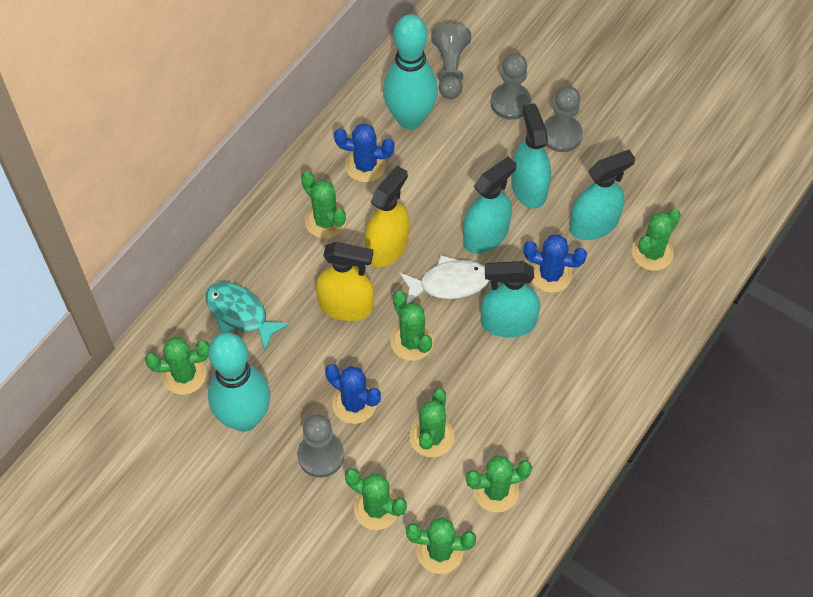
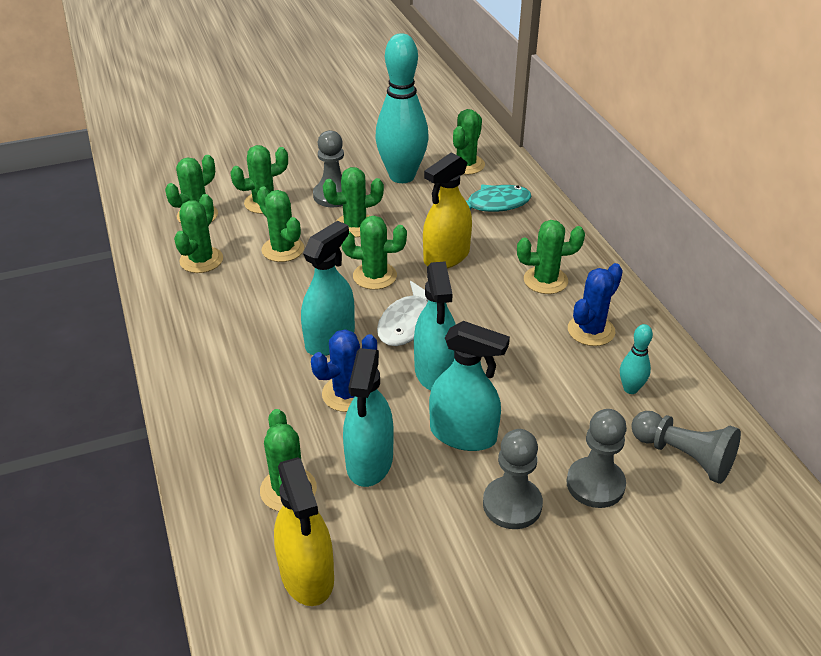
camera: 125 degrees right, 20 degrees down
(354, 404) = (355, 225): blue cactus -> green cactus
(387, 247) = (483, 304): yellow spray bottle -> yellow spray bottle (307, 574)
(410, 119) = (630, 389): turquoise bowling pin -> turquoise bowling pin, size x0.43

